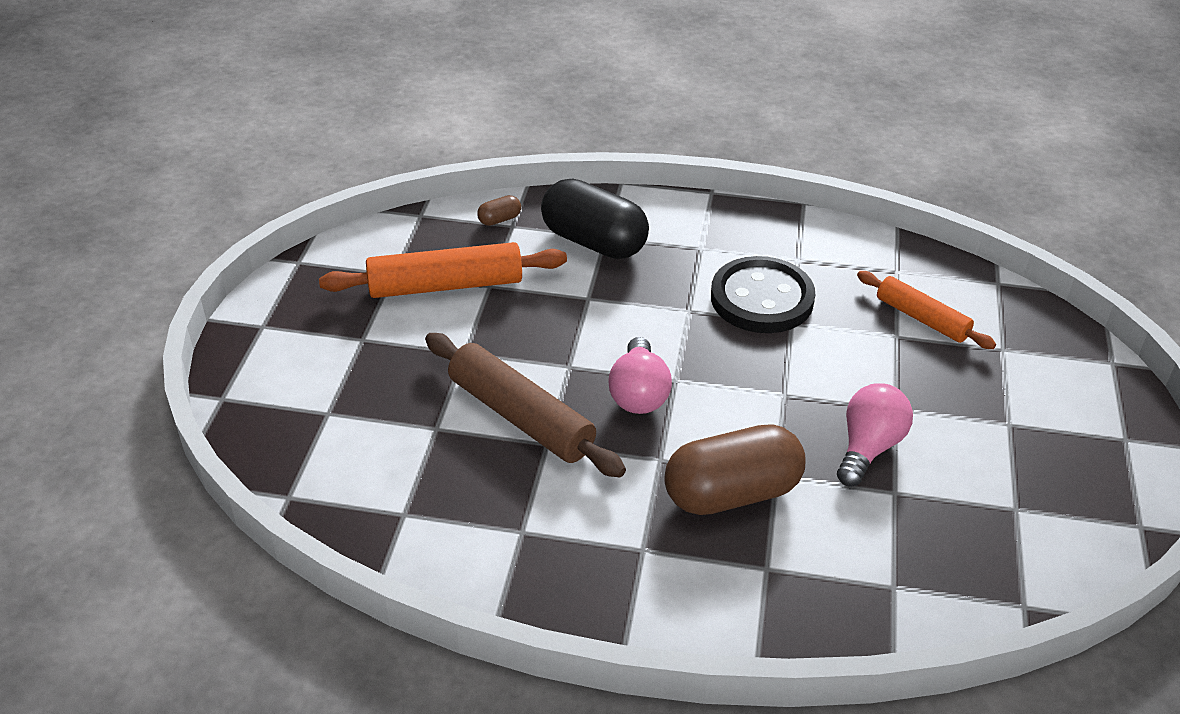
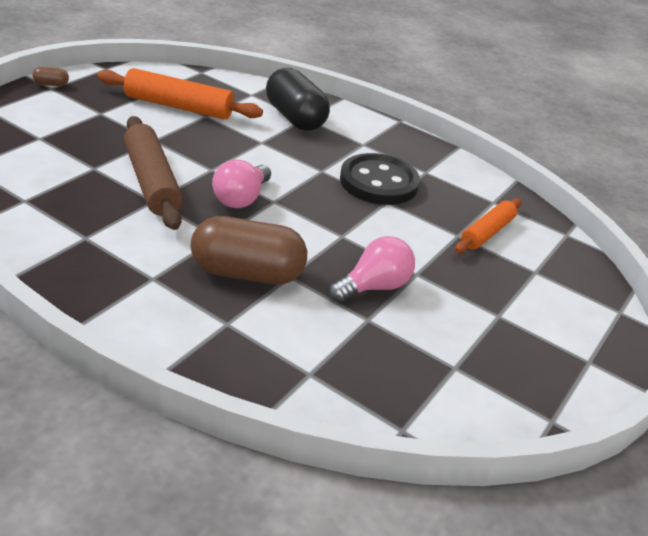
camera: 20 degrees right, 5 degrees down
(499, 219) = (247, 89): brown capsule -> brown capsule (51, 84)
(922, 318) = (487, 233): orange rolling pin -> orange rolling pin turned 60 degrees clockwise

